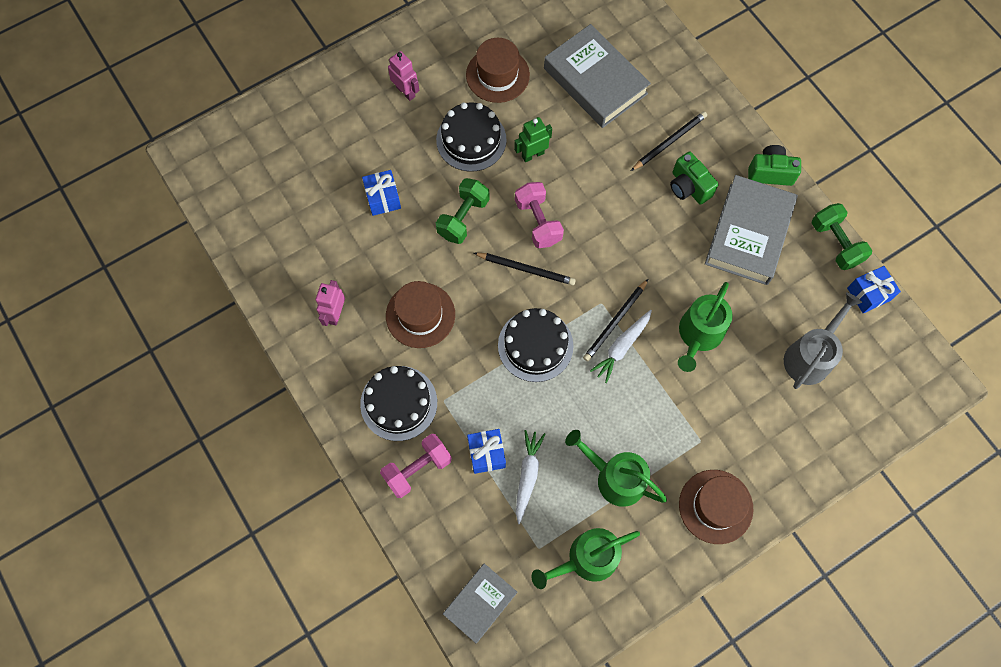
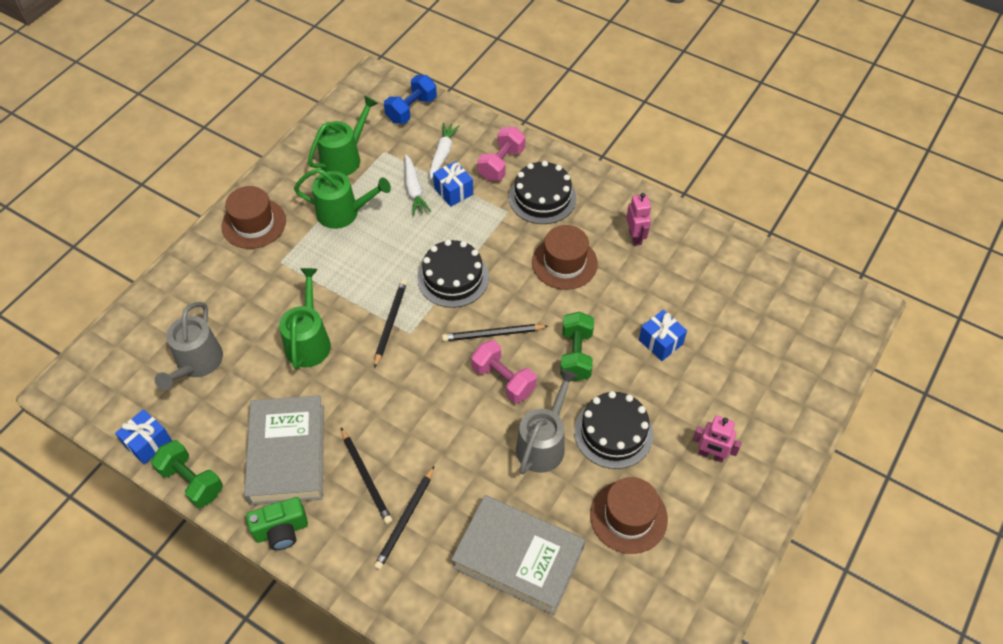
camera: 155 degrees right, 15 degrees down
(480, 603) = (411, 110): grey book -> blue dumbbell
(532, 154) = (543, 443): green robot -> grey watering can
(621, 347) = (376, 305): white carrot -> white carrot (442, 154)
(688, 187) = (366, 477): green camera -> black pencil

